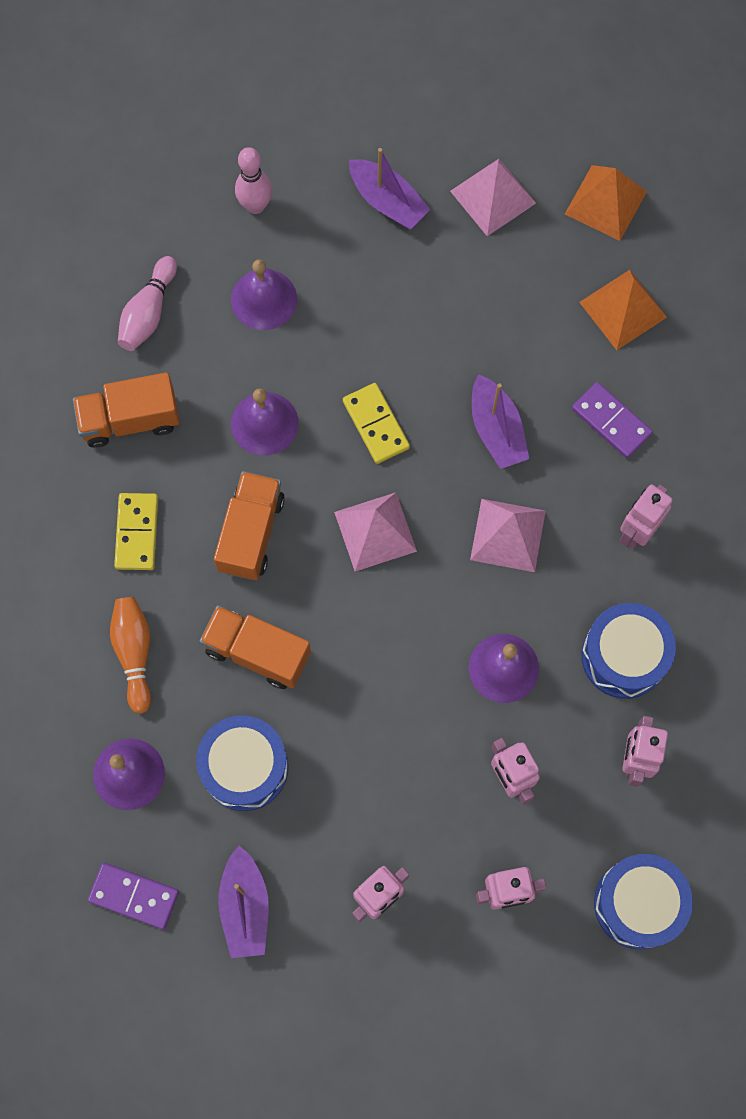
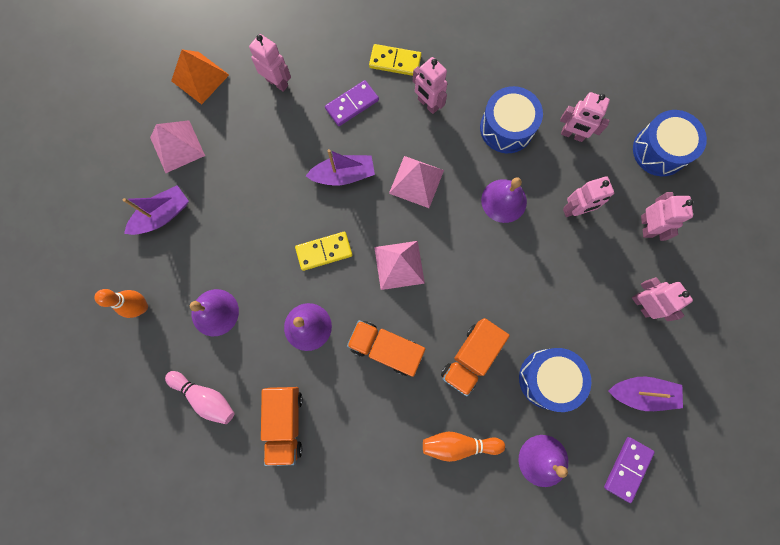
camera: 80 degrees left, 5 degrees up
(137, 532) = (371, 430): yellow domino -> yellow domino (395, 61)
(255, 206) = (141, 306): pink bowling pin -> orange bowling pin
(622, 309) = (277, 82): orange pyramid -> pink robot

